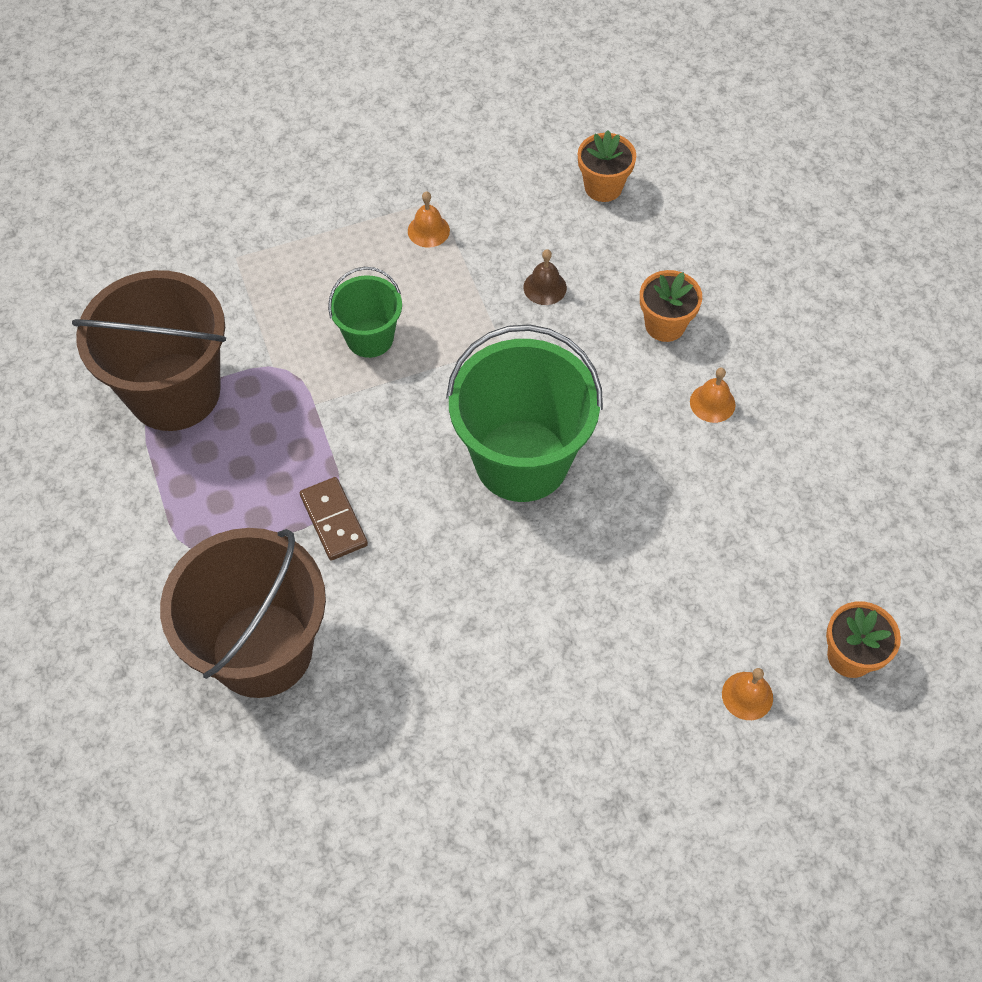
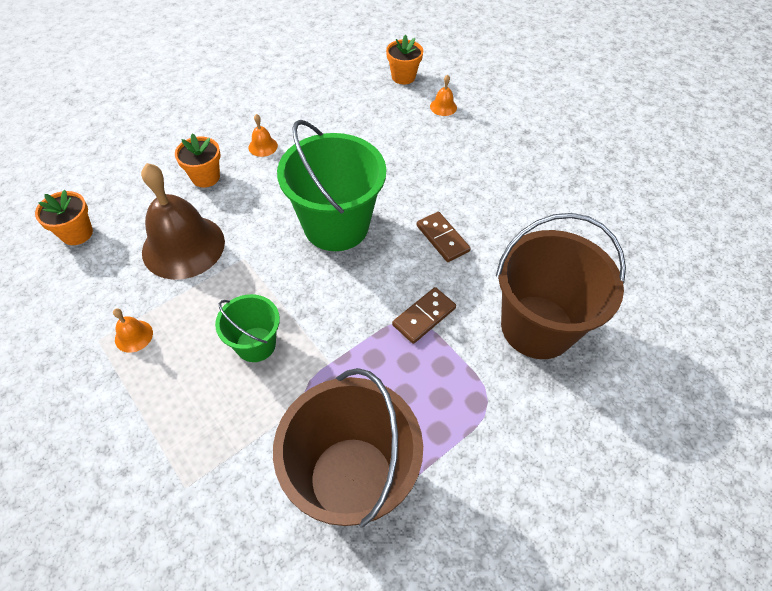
camera: 110 degrees left, 5 degrees down
(451, 587) = (442, 238): none -> brown domino
(545, 287) = (183, 246): brown bell -> brown bell, size x2.44

